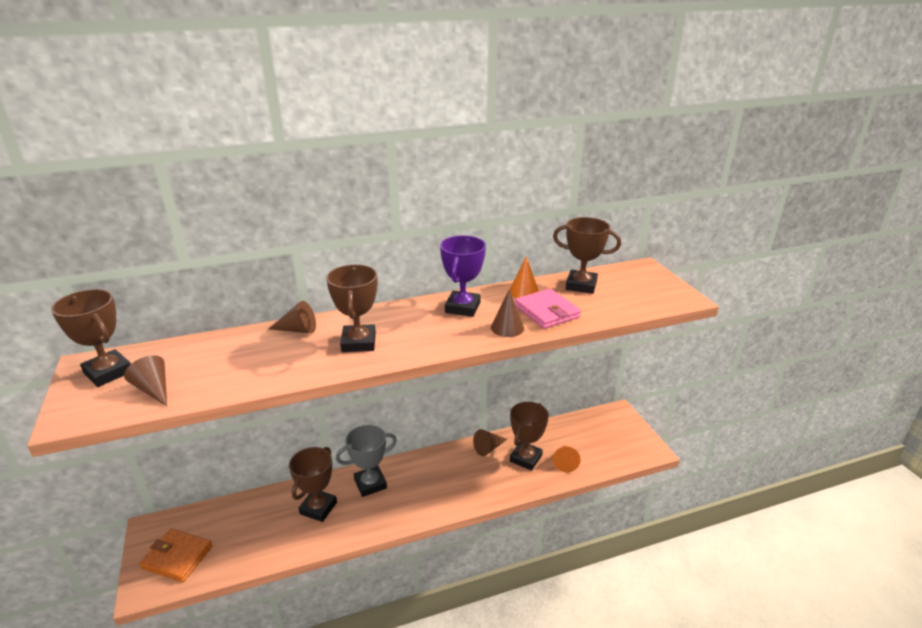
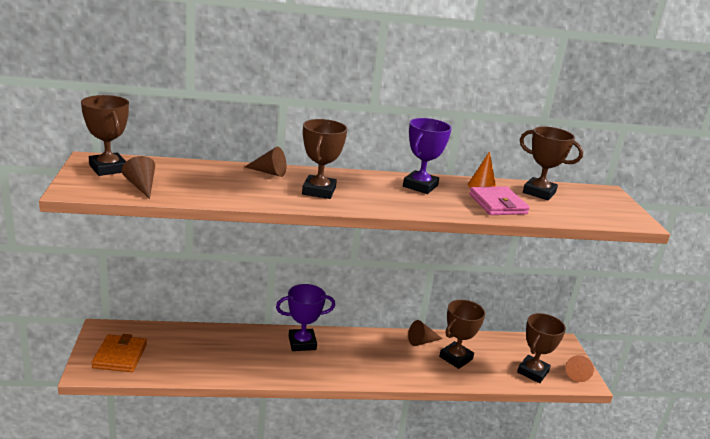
camera: 10 degrees right, 5 degrees down
(177, 557) = (120, 356): orange wallet -> orange wallet turned 60 degrees clockwise
(318, 508) = (250, 350): brown trophy -> brown trophy (533, 372)
(370, 484) = (302, 343): grey trophy -> purple trophy
(507, 327) = (456, 207): brown cone -> none
(565, 462) = (494, 370): orange cone -> orange cone (577, 373)

